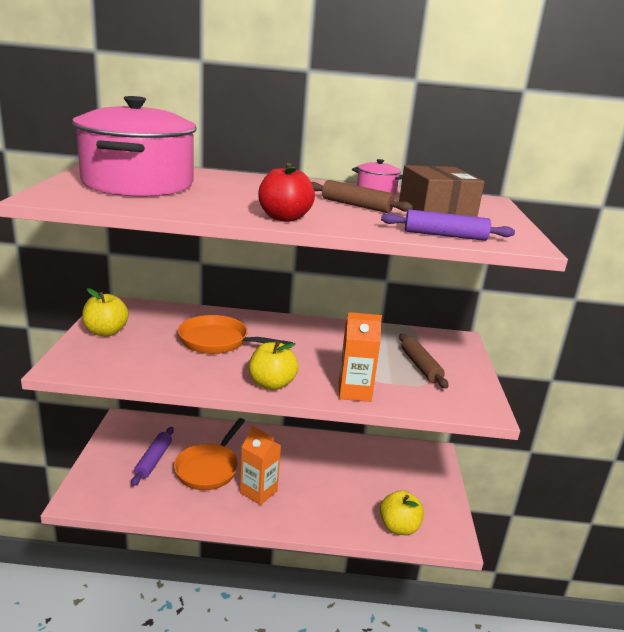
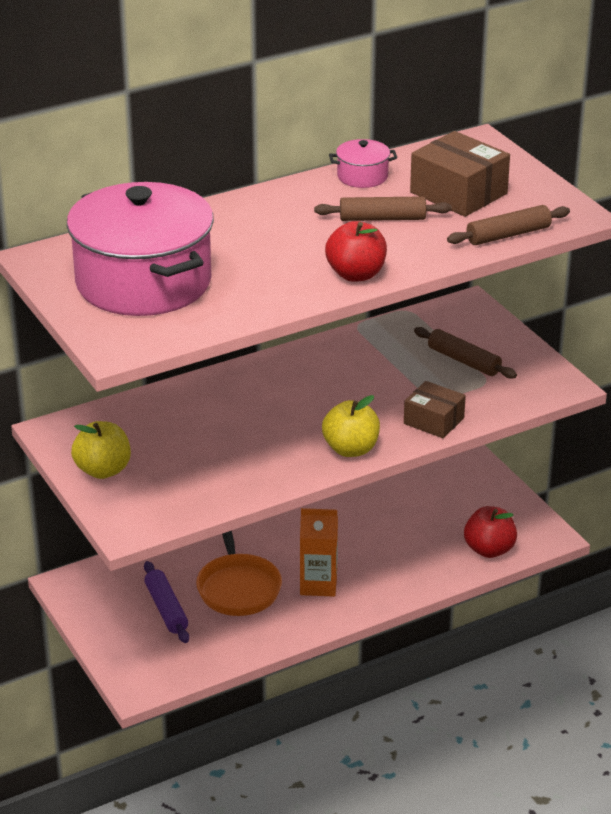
camera: 30 degrees left, 10 degrees up
(218, 342) = (236, 425): orange pan -> none
(354, 392) = (433, 421): orange carton -> brown box
(399, 527) = (489, 550): yellow apple -> red apple
(445, 235) = (508, 235): purple rolling pin -> brown rolling pin

